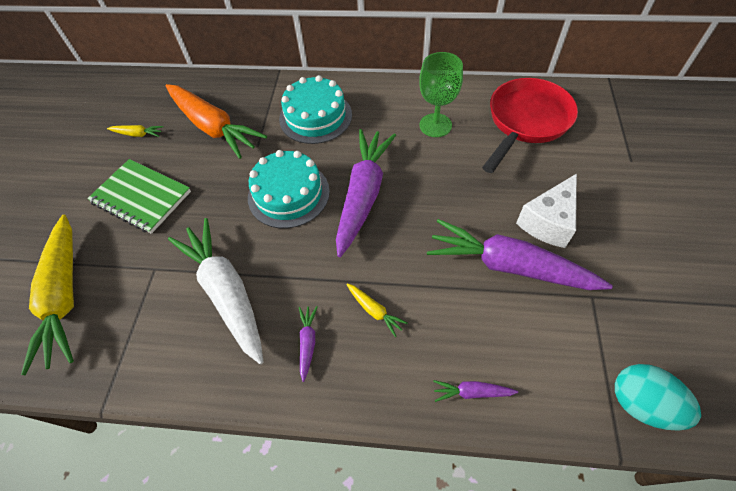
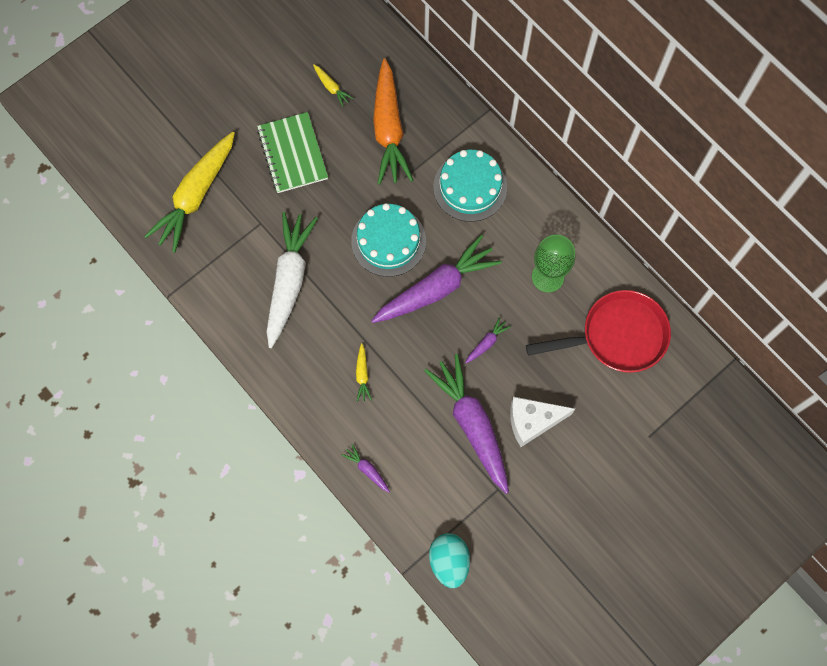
camera: 40 degrees right, 15 degrees up
(307, 343) = (307, 358): purple carrot -> purple carrot (486, 343)

